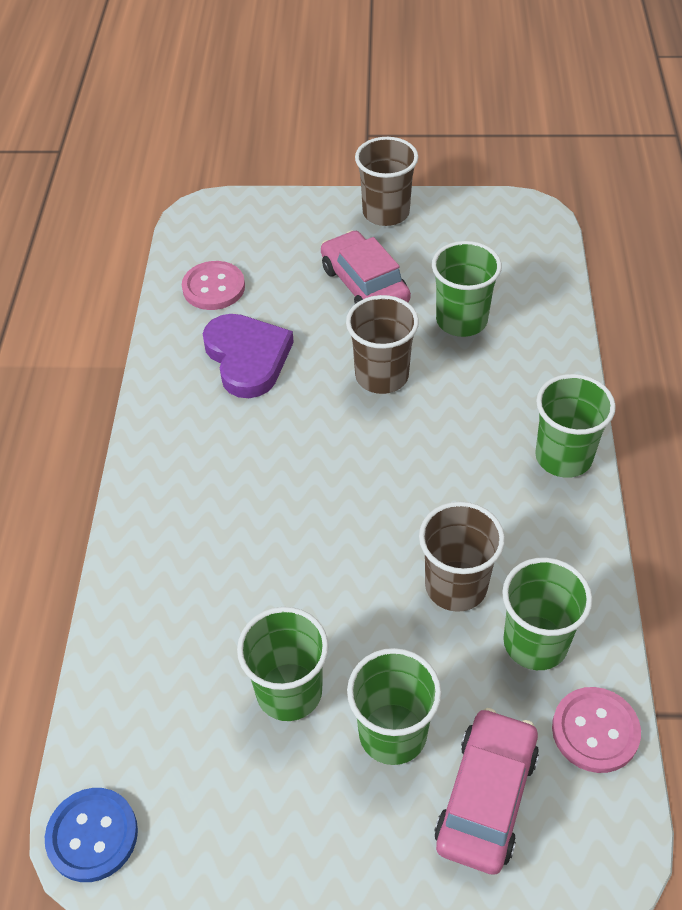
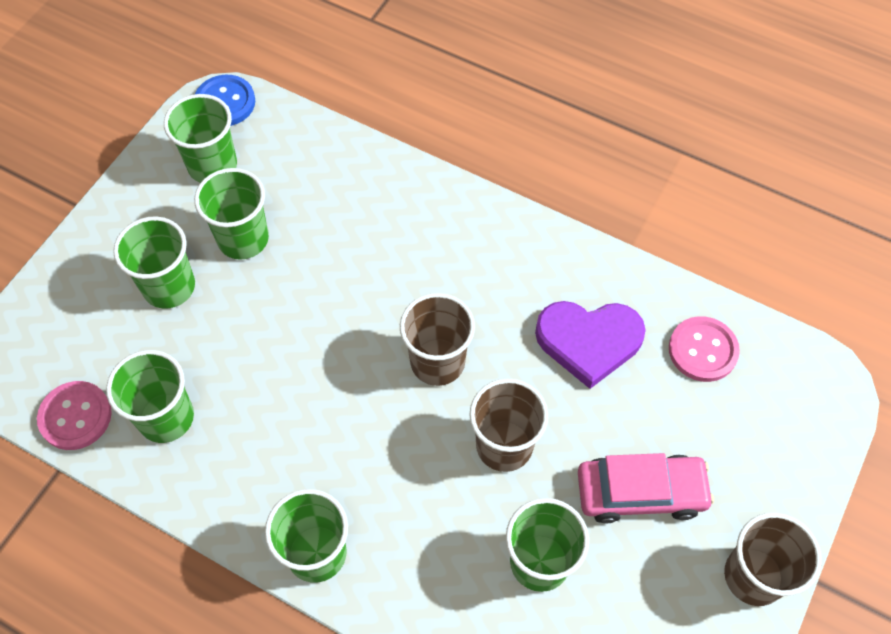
camera: 115 degrees right, 10 degrees up
(202, 789) = (212, 166): none -> green cup
(456, 586) = (250, 388): brown cup -> brown cup (437, 362)
(486, 797) = (87, 320): pink car -> none

